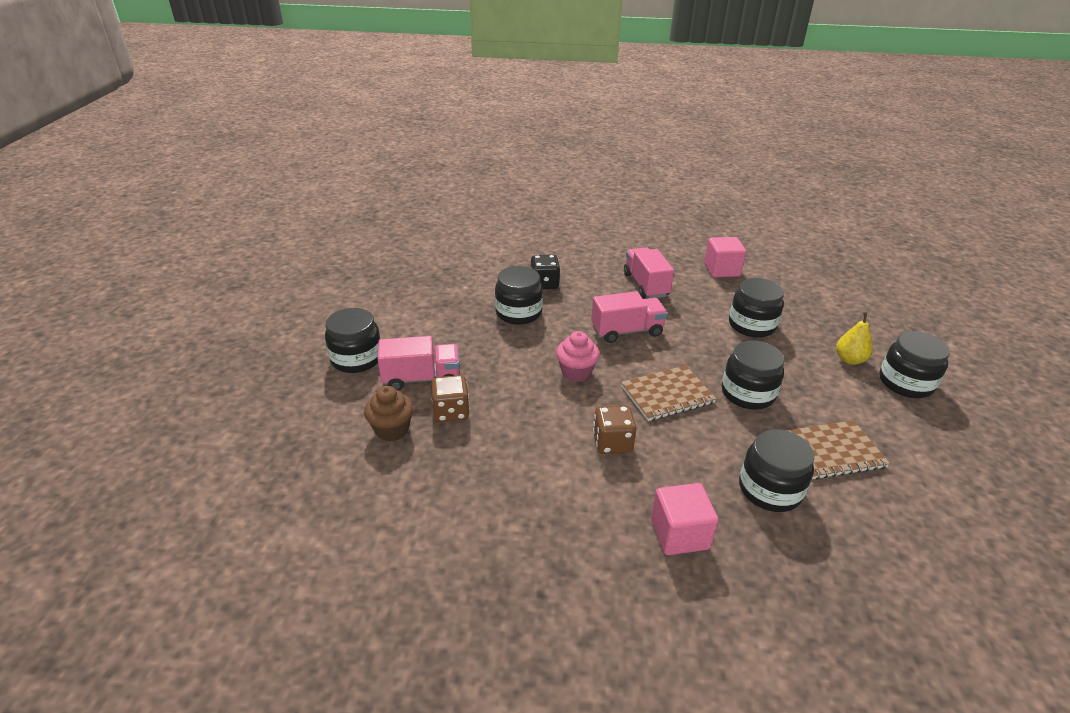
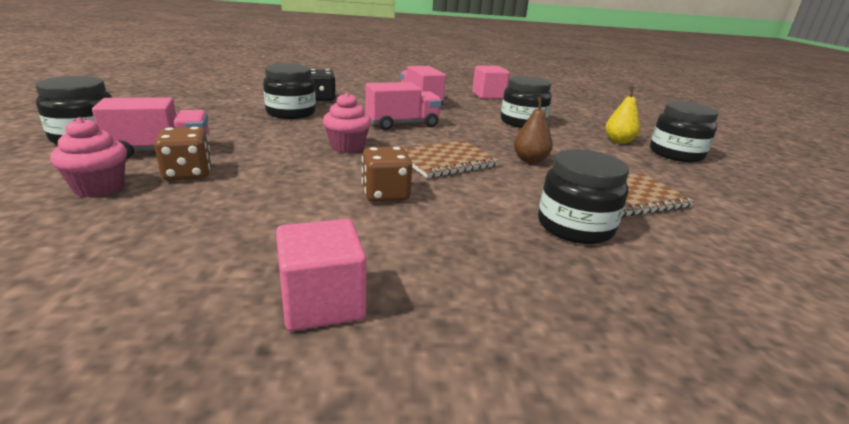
camera: 10 degrees left, 10 degrees down
(392, 430) = (99, 188): brown cupcake -> pink cupcake
(679, 534) = (474, 269): pink cube -> pink cube (322, 303)
(747, 393) = (530, 160): black jar -> brown pear

